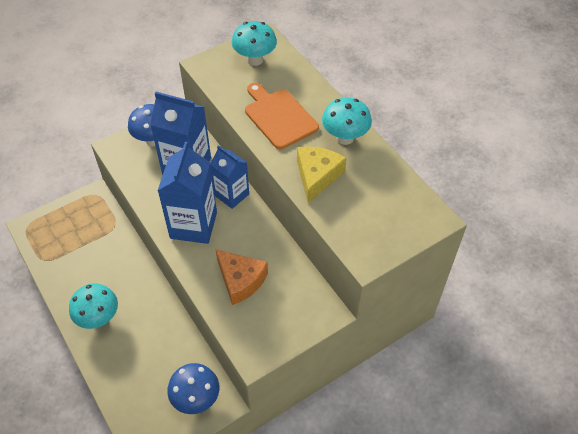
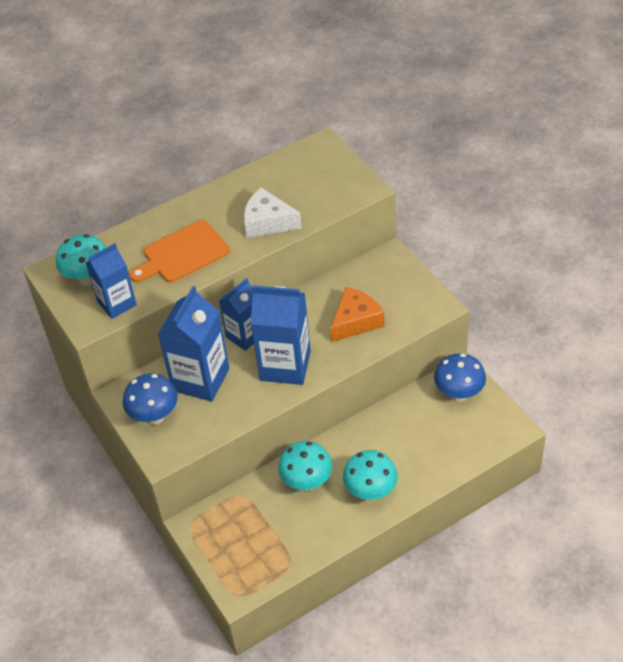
camera: 85 degrees left, 5 degrees down
(224, 79) = (117, 303): none -> blue carton
(317, 176) = (267, 222): yellow cheese -> white cheese
(345, 138) = (218, 203): turquoise mushroom -> turquoise mushroom (307, 482)

